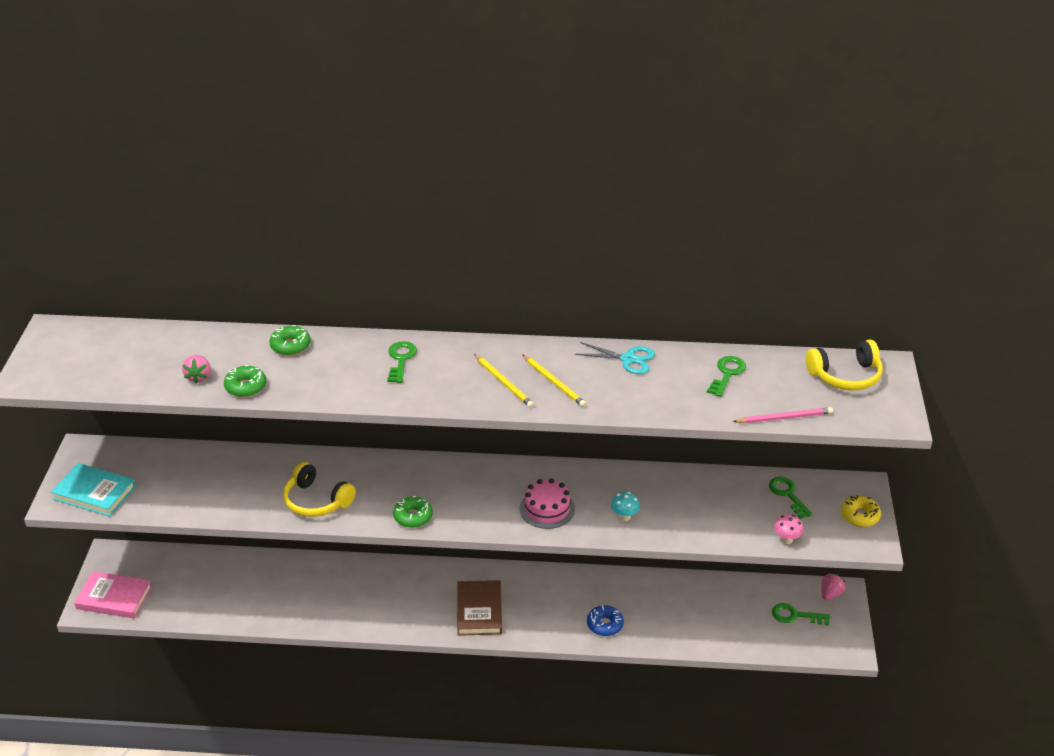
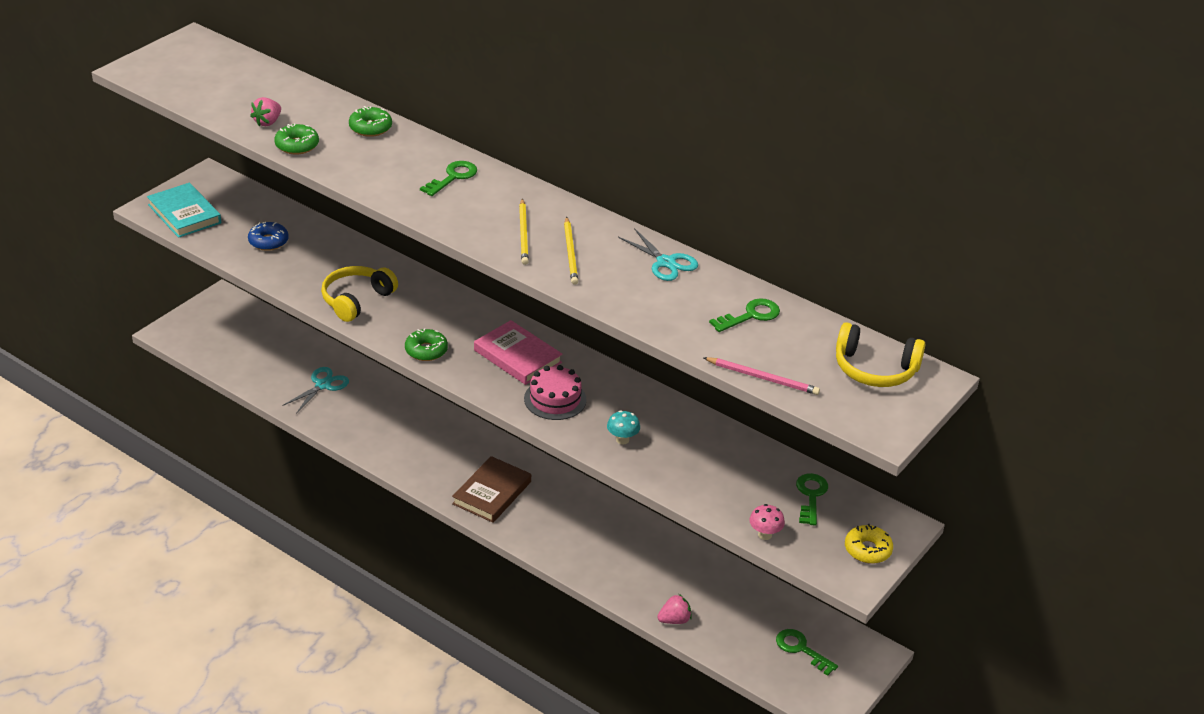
camera: 30 degrees right, 0 degrees up
(114, 598) = (194, 334): pink book -> pink book (517, 356)
(266, 589) = (323, 385): none -> turquoise scissors
(316, 501) = (356, 300): yellow headphones -> yellow headphones turned 60 degrees clockwise
(605, 625) = (598, 562): blue donut -> blue donut (268, 241)
(830, 594) = (860, 648): pink strawberry -> pink strawberry (674, 620)

